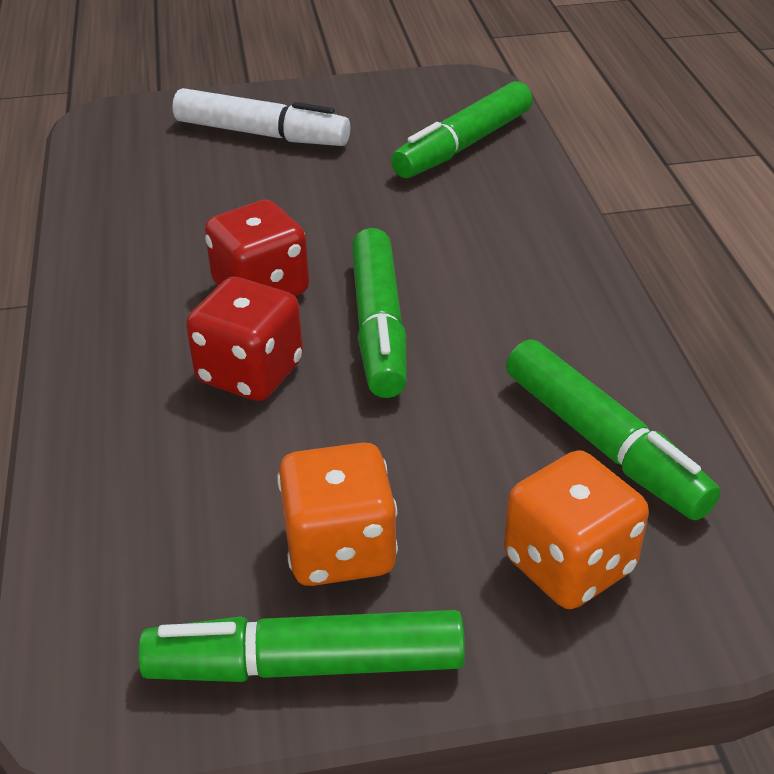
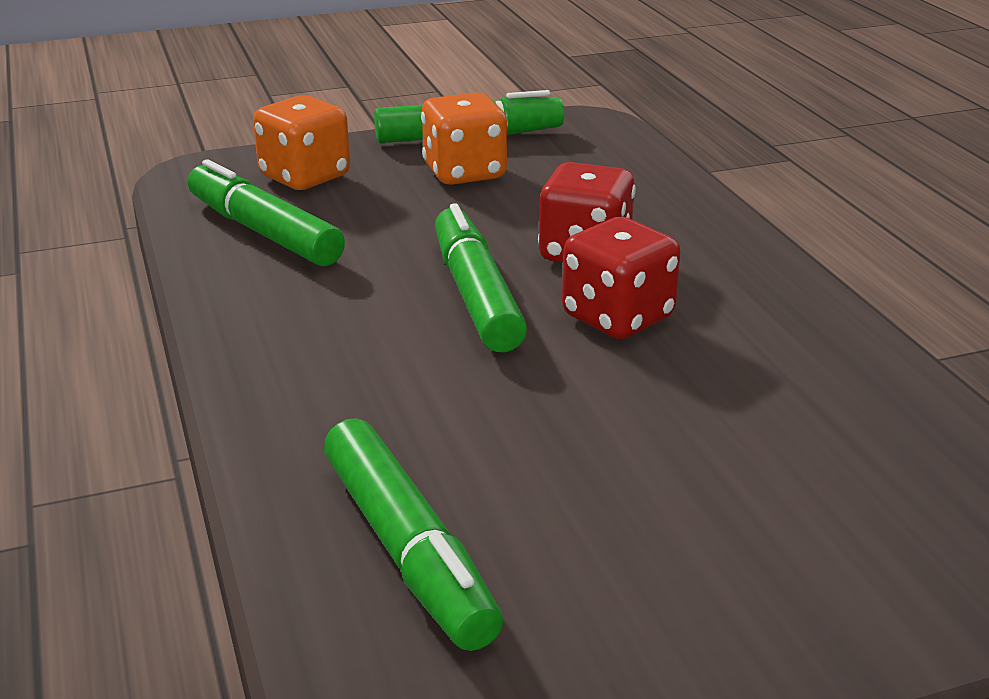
camera: 170 degrees right, 10 degrees down
(261, 134) = (768, 545): white marker -> none
(463, 145) = (407, 550): green marker -> green marker turned 120 degrees clockwise

